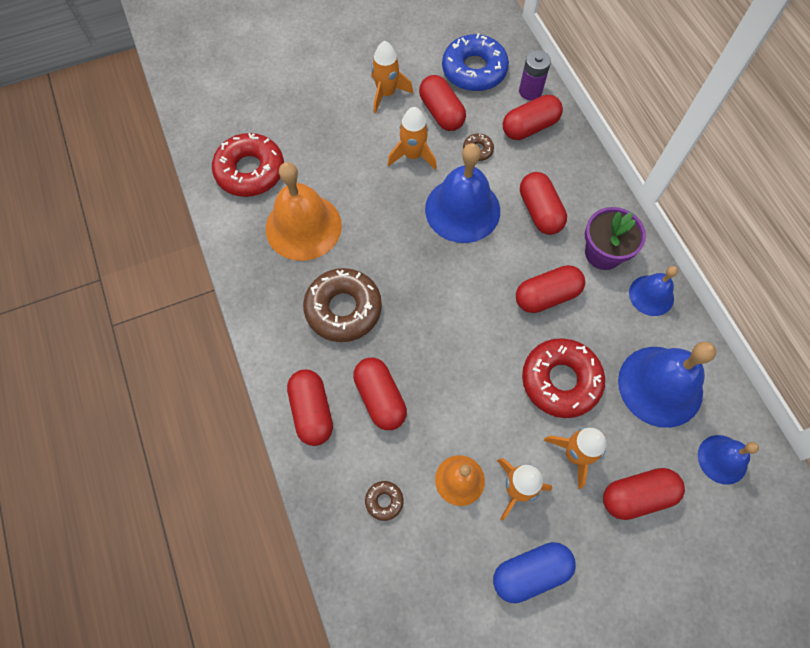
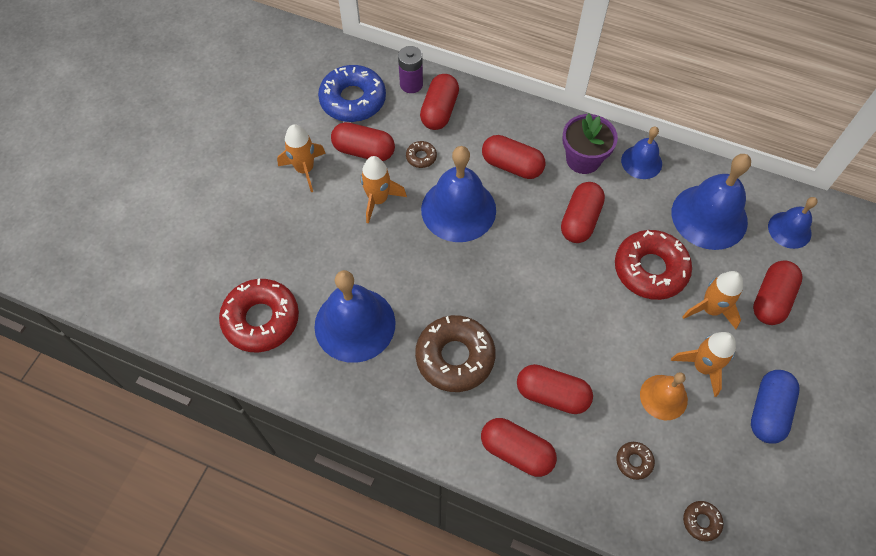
camera: 45 degrees left, 5 degrees down
(303, 226) = (355, 324): orange bell -> blue bell
(383, 592) = (701, 521): none -> brown donut

